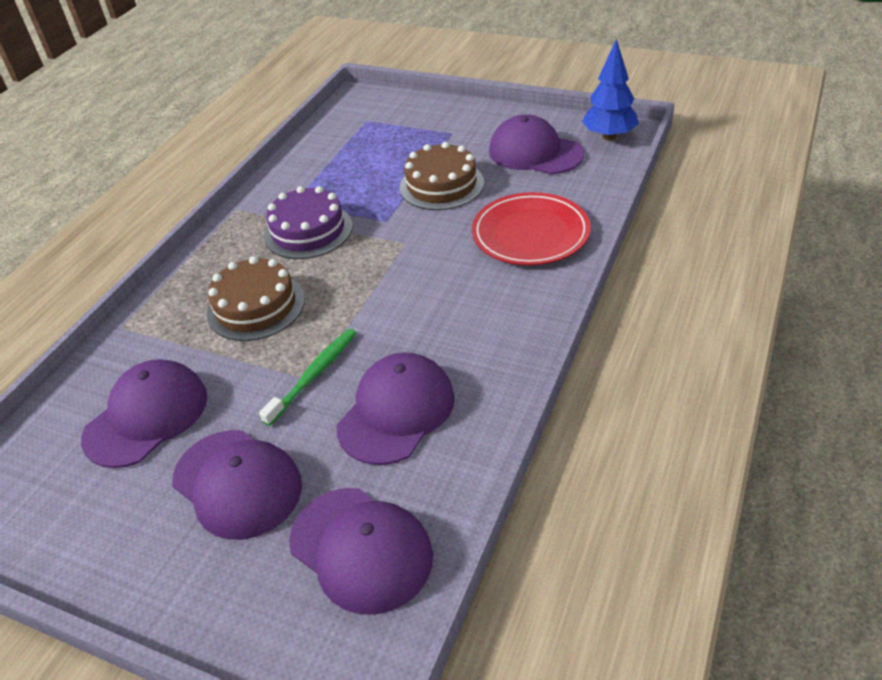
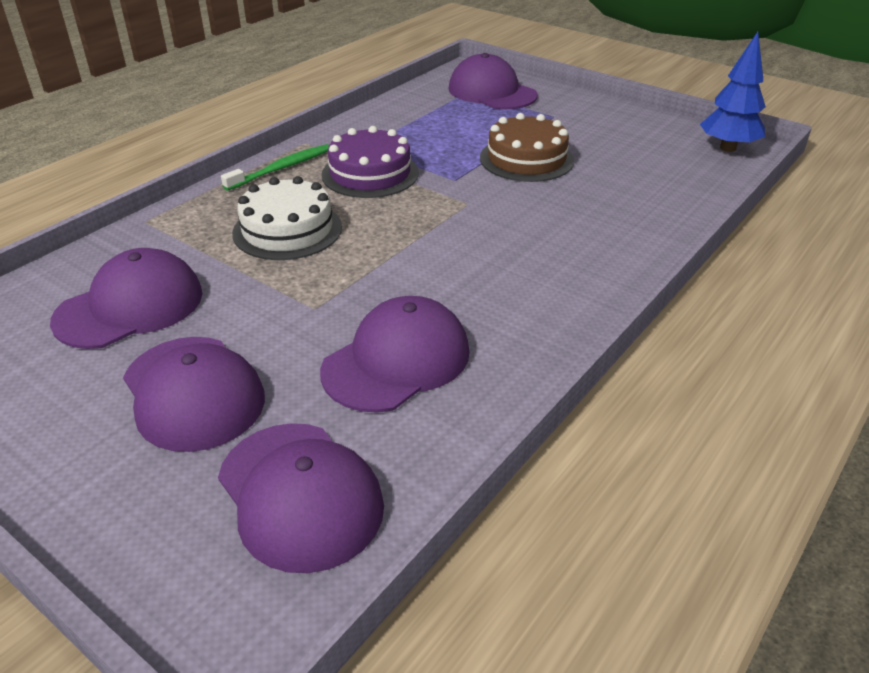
camera: 10 degrees right, 5 degrees down
(256, 306) = (287, 230): brown cake -> white cake
(314, 375) = (321, 306): green toothbrush -> green toothbrush (282, 168)
(530, 234) = (610, 220): red plate -> none
(535, 152) = (639, 148): purple cap -> purple cap (492, 92)

